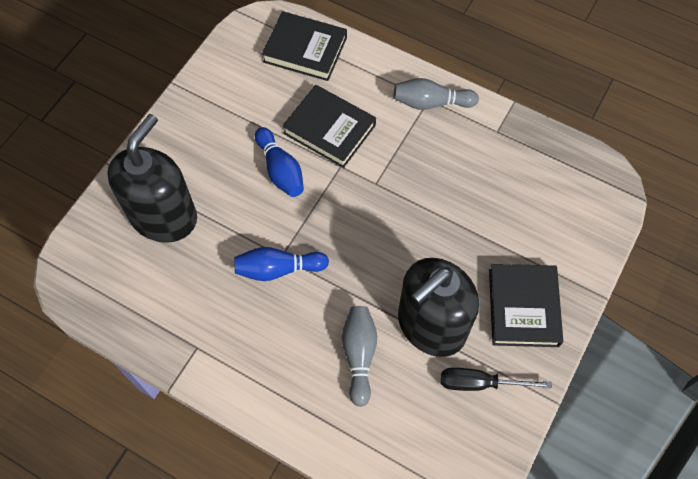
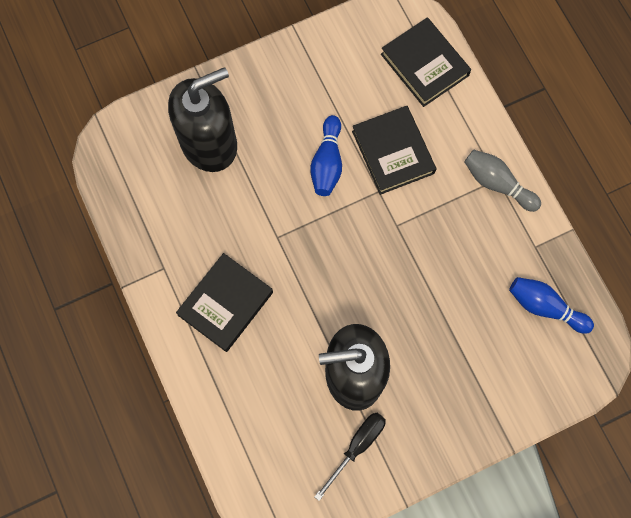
camera: 35 degrees right, 10 degrees up
(278, 269) = (267, 246): blue bowling pin -> blue bowling pin (545, 307)
(359, 355) = (280, 359): grey bowling pin -> none
(480, 383) = (357, 446): black screwdriver -> black screwdriver turned 90 degrees clockwise
(523, 307) = (438, 411): black book -> black book (225, 303)

